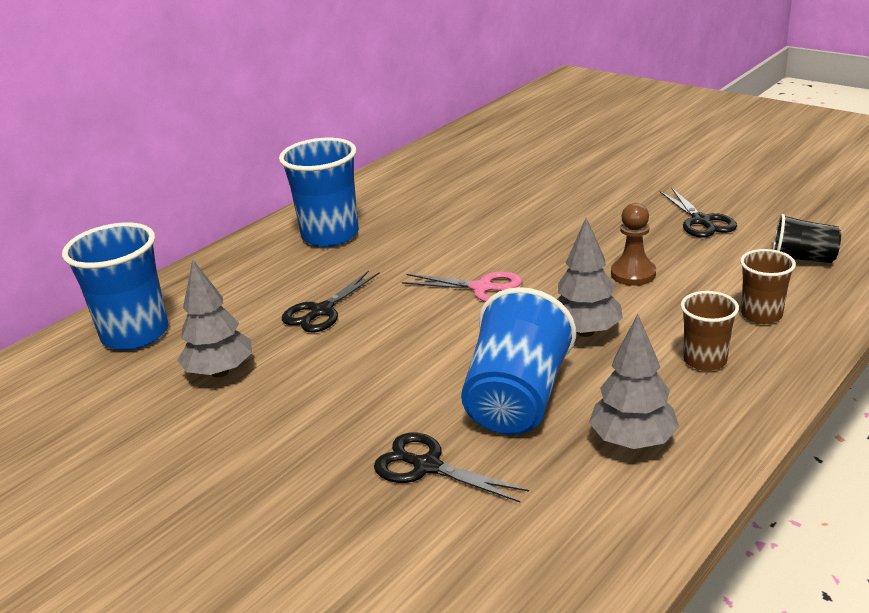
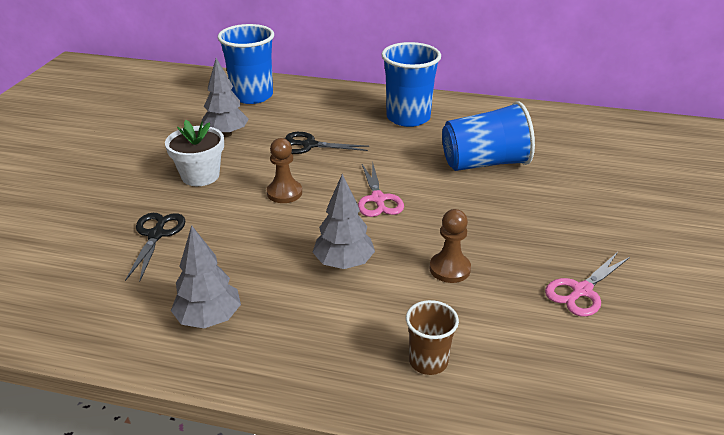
camera: 60 degrees right, 5 degrees up
(311, 409) = (200, 176): none -> white flower pot
(415, 347) = (284, 193): none -> brown pawn
(517, 399) = (241, 252): blue cup -> blue cup (484, 163)
(701, 221) = (581, 291): black scissors -> pink scissors
(705, 360) = (334, 337): brown cup -> none
(802, 259) = (558, 376): black cup -> none

